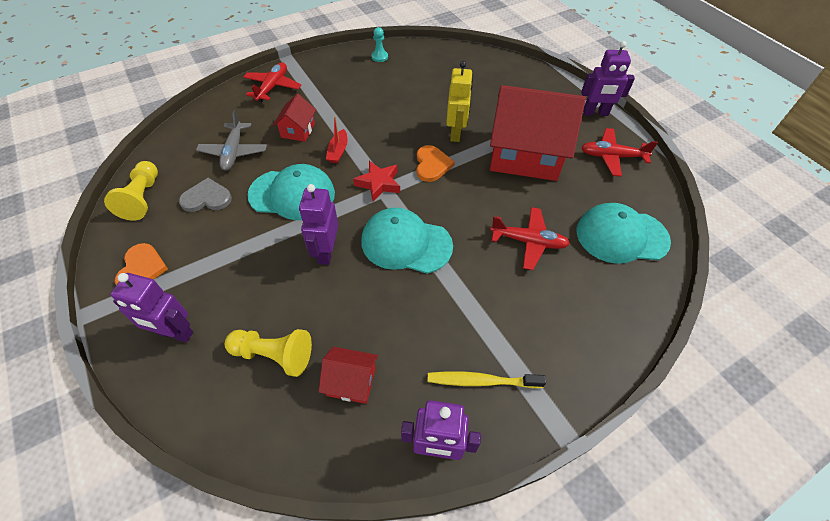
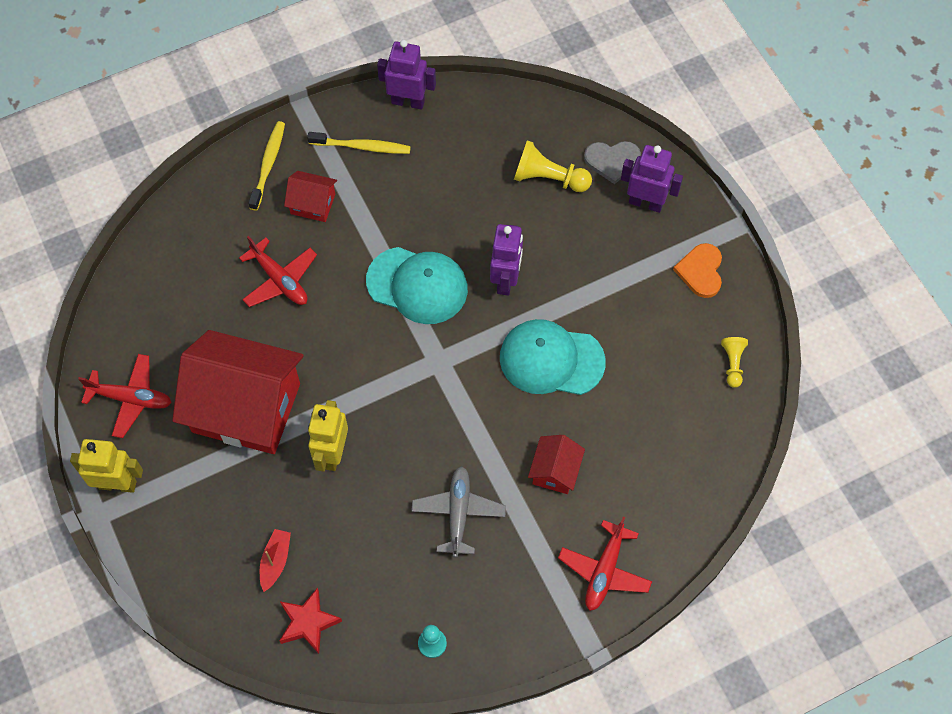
camera: 175 degrees left, 10 degrees up
(142, 198) = (732, 364): yellow pawn -> yellow pawn, size x0.61
(207, 198) = (654, 360): grey heart -> grey heart (612, 161)
(234, 152) = (637, 434): grey plane -> grey plane (458, 513)
(338, 151) = (497, 428): red boat -> red boat (275, 561)
(351, 382) = (477, 152): red house -> red house (313, 204)
(378, 184) = (444, 370): red star -> red star (308, 622)
(432, 165) = (373, 397): orange heart -> none
(528, 242) = (280, 280): red plane -> red plane turned 150 degrees counterclockwise
(577, 353) = (268, 164): none -> yellow toothbrush
(595, 113) = (118, 484): purple robot -> yellow robot
(621, 236) = (172, 281): turquoise cap -> none

